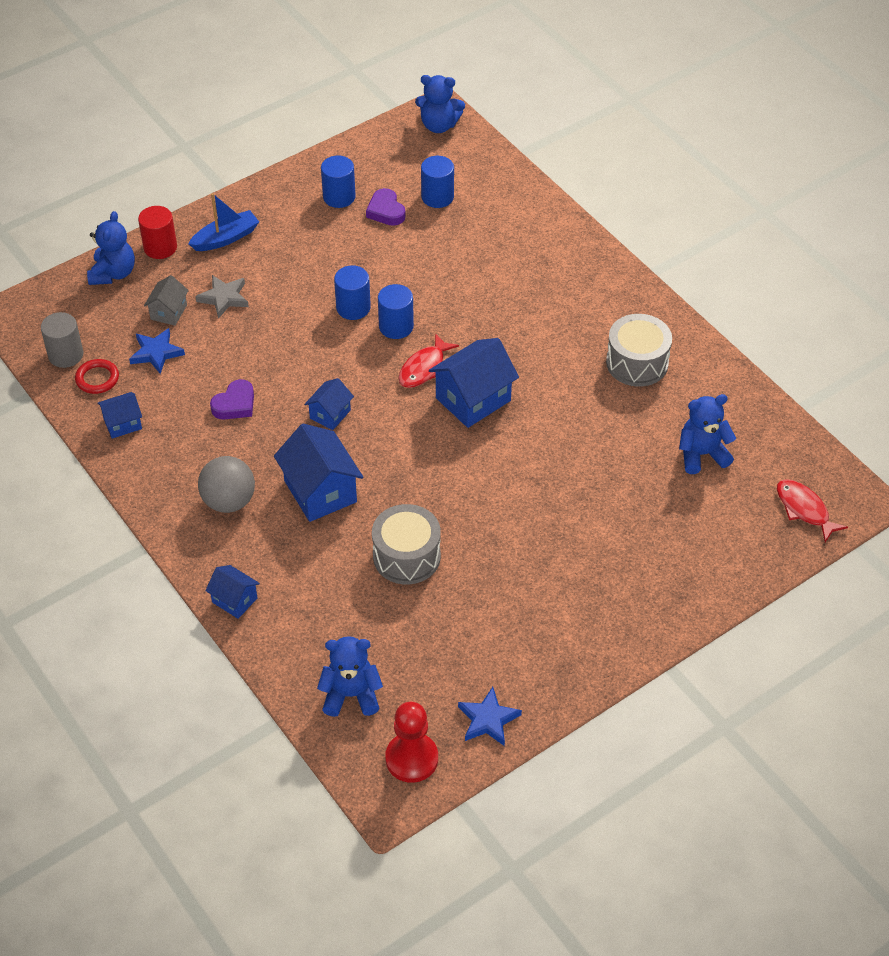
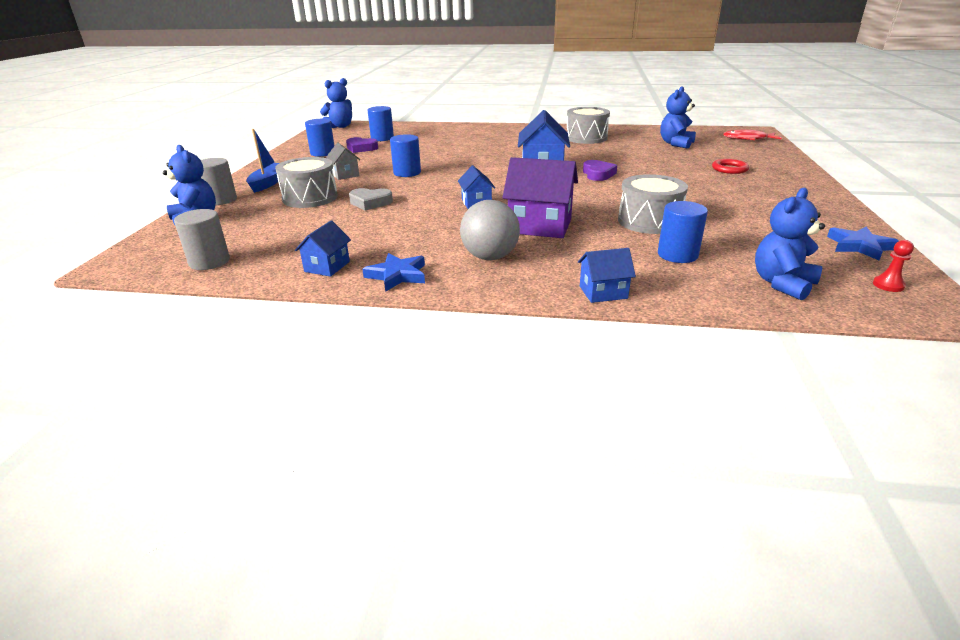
camera: 45 degrees left, 20 degrees down
(97, 379) = (262, 259): red ring -> red ring (729, 169)
(156, 353) = (296, 231): blue star -> blue star (397, 275)
(160, 247) = (221, 200): red cylinder -> grey cylinder
(168, 312) = (275, 215): grey house -> grey house (345, 175)
(224, 298) = (310, 198): grey star -> grey drum
(235, 404) = (403, 224): purple heart -> purple heart (598, 174)
(255, 346) = (370, 202): none -> grey heart
(320, 491) = (540, 226): blue house -> purple house
(396, 326) = (446, 169): blue cylinder -> blue cylinder (677, 255)
(411, 759) = (888, 285): red pawn -> red pawn, size x0.48
(424, 368) = (493, 172): red fish -> none

